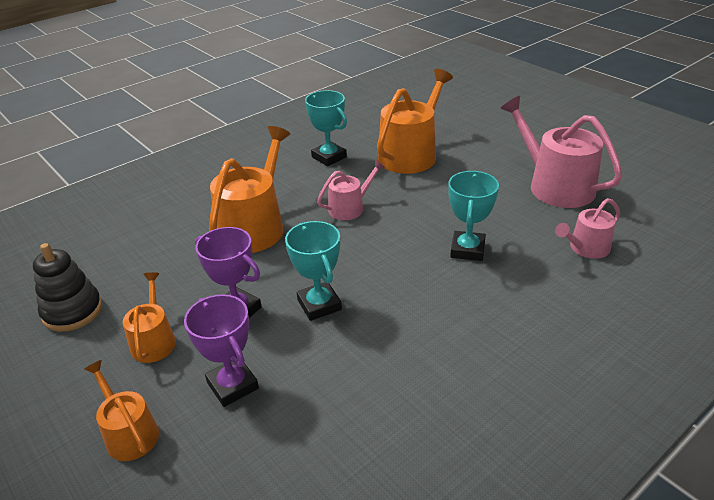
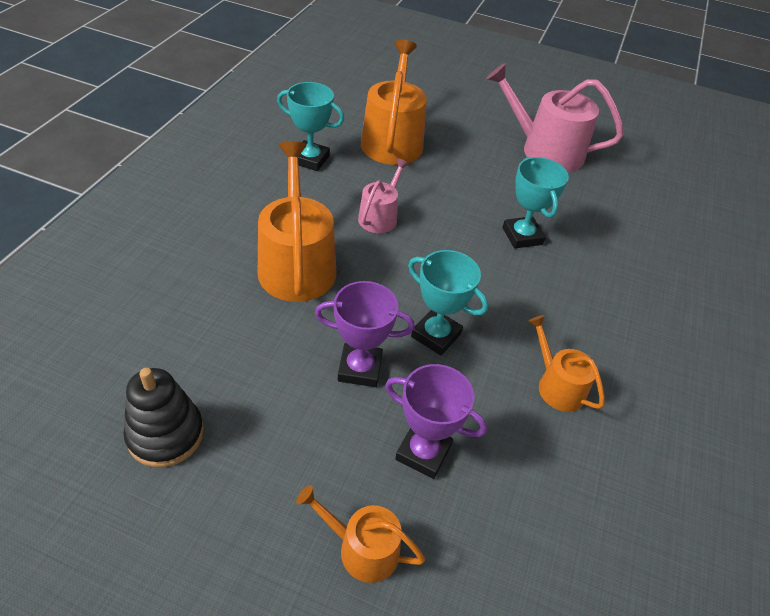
camera: 35 degrees left, 10 degrees up
(154, 340) = (298, 435): orange watering can -> orange watering can (557, 385)
(586, 248) = (612, 209): pink watering can -> none

